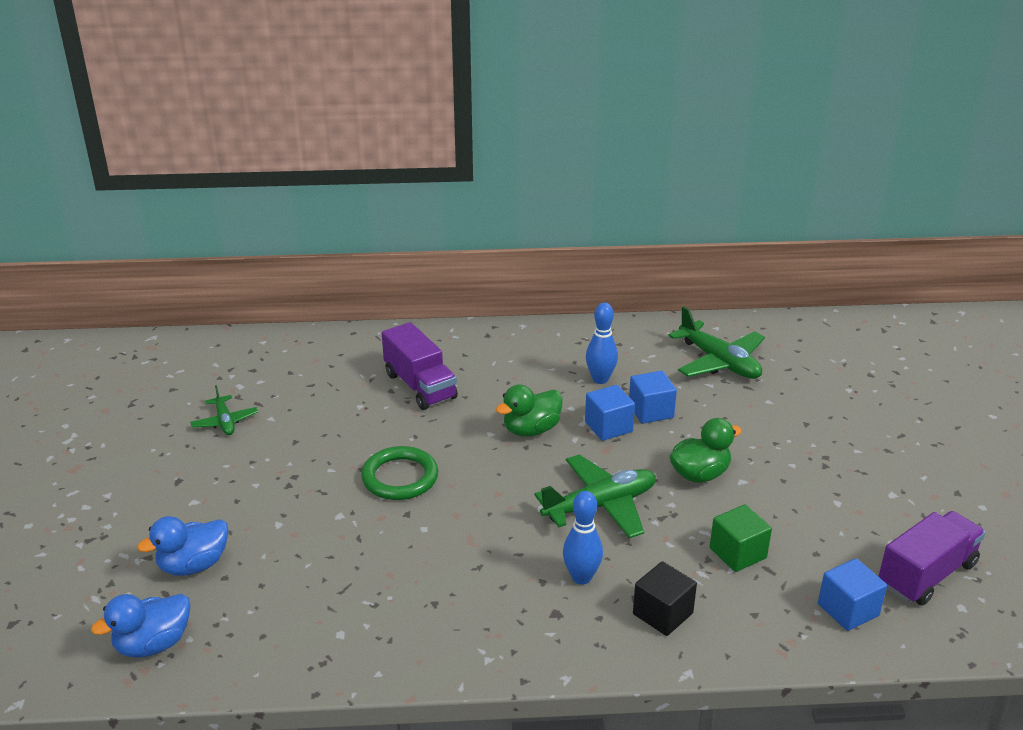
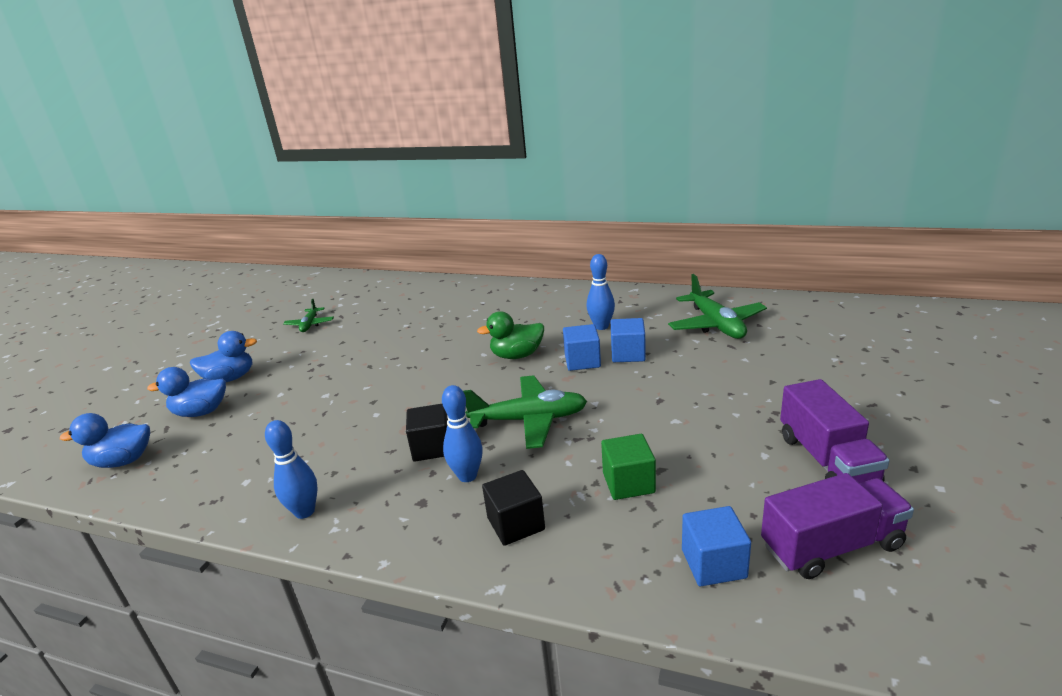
camera: 25 degrees right, 5 degrees down
(186, 515) = (230, 378): none -> blue duck
(400, 477) = (390, 375): green ring -> none
(420, 386) = (458, 317): purple truck -> purple truck (827, 460)
(440, 650) = (305, 511): none -> blue bowling pin
(520, 554) = (432, 447): none -> black cube
(700, 474) = (638, 409): green duck -> none

